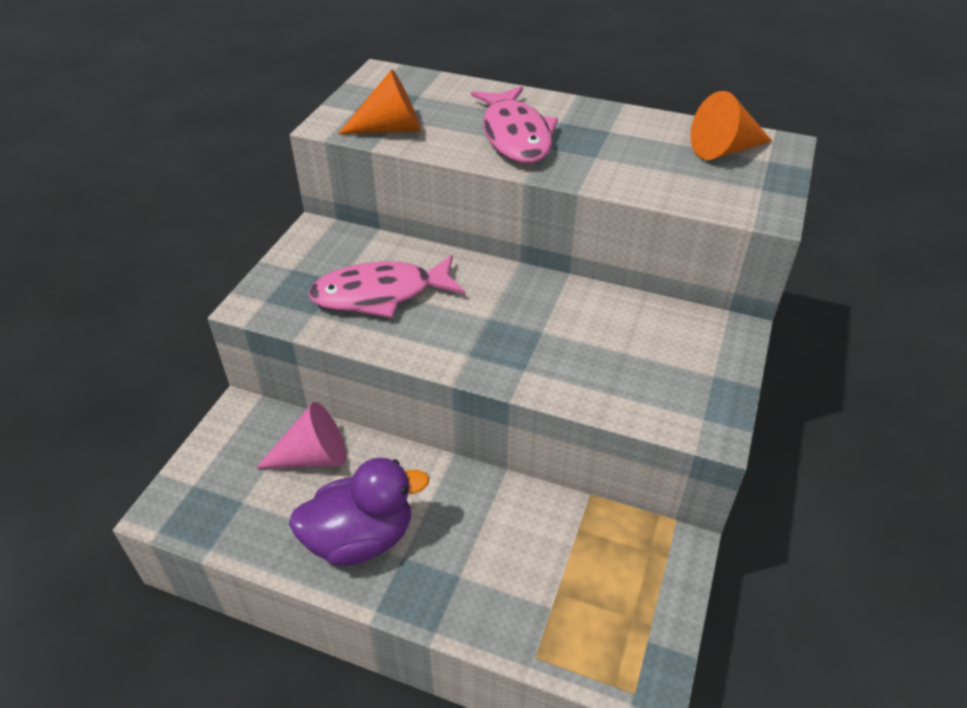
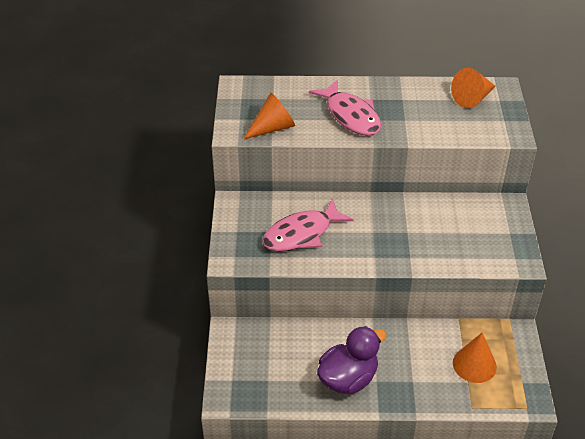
camera: 20 degrees left, 0 degrees up
(313, 457) = (292, 343): pink cone -> none
(578, 580) = (474, 364): none -> orange cone

